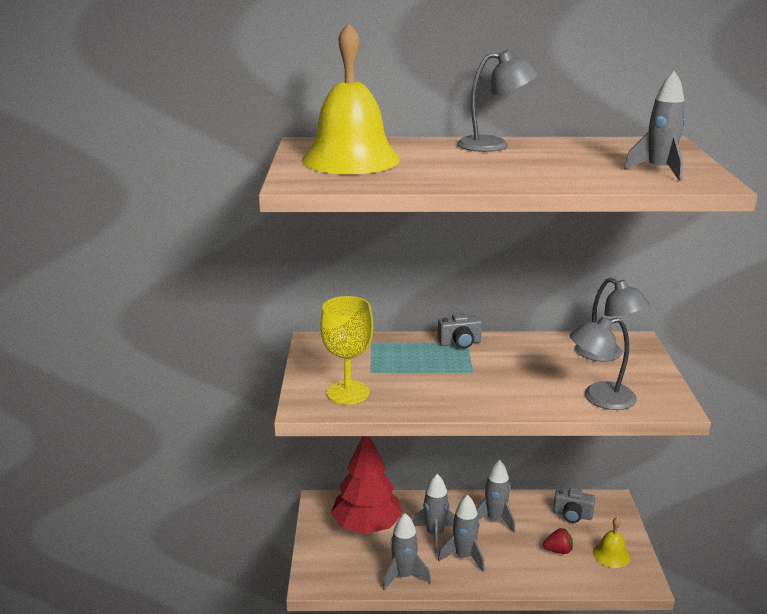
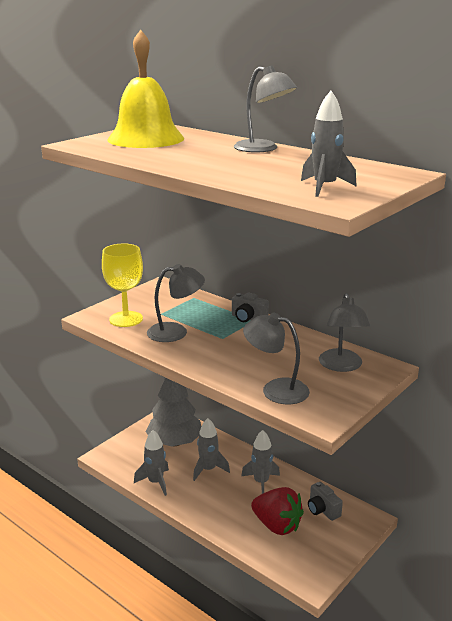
camera: 40 degrees right, 0 degrees up
(367, 526) = (174, 442): red tree -> grey tree
(421, 384) = (176, 332): none -> grey lamp
(464, 557) = (207, 492): grey rocket -> none
(558, 550) = (277, 525): red strawberry -> red strawberry, size x2.01
(611, 554) = (313, 551): yellow bell -> none

